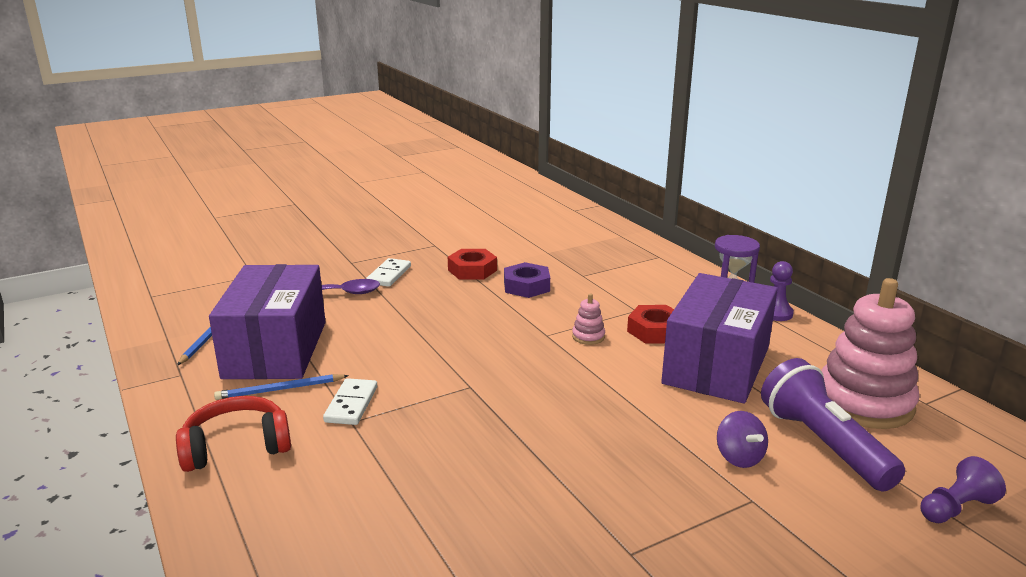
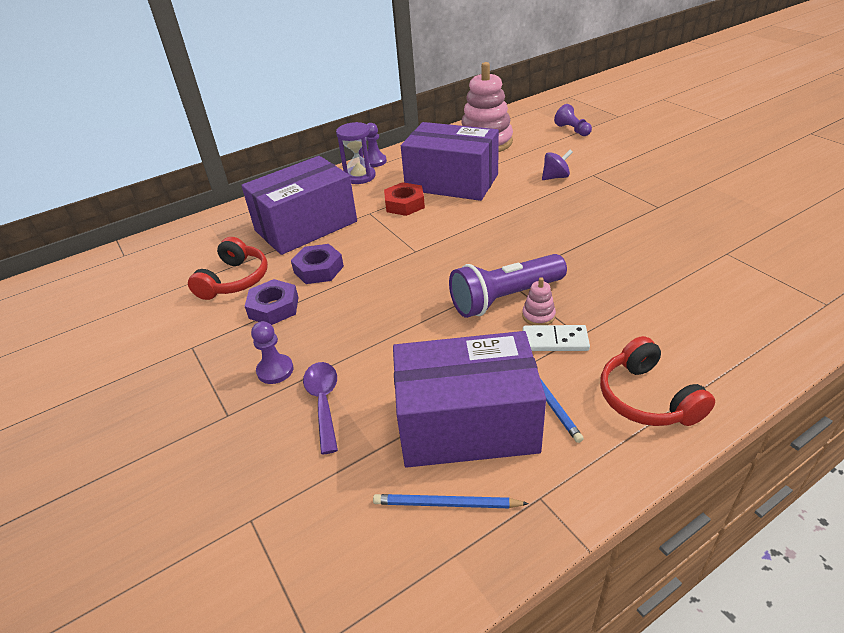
camera: 90 degrees left, 15 degrees up
(389, 275) = (275, 370): white domino -> purple pawn
(472, 270) = (274, 307): red nut -> purple nut
(521, 252) = (234, 280): none -> red headphones
(588, 337) = (417, 231): pink stacking toy -> pink stacking toy (538, 316)
(611, 278) = (306, 226): none -> purple box
(823, 444) = (532, 155): purple flashlight -> purple flashlight (505, 298)

